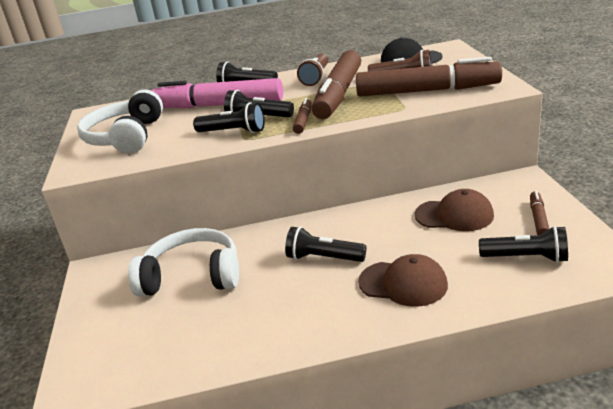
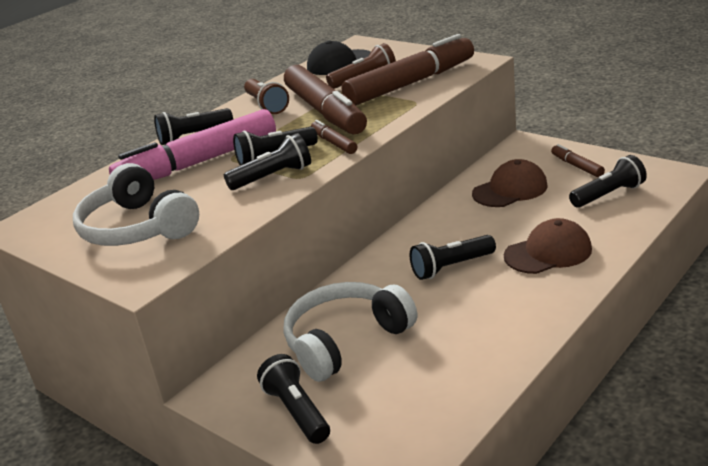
camera: 40 degrees left, 0 degrees up
(105, 308) = (297, 411): none -> black flashlight

